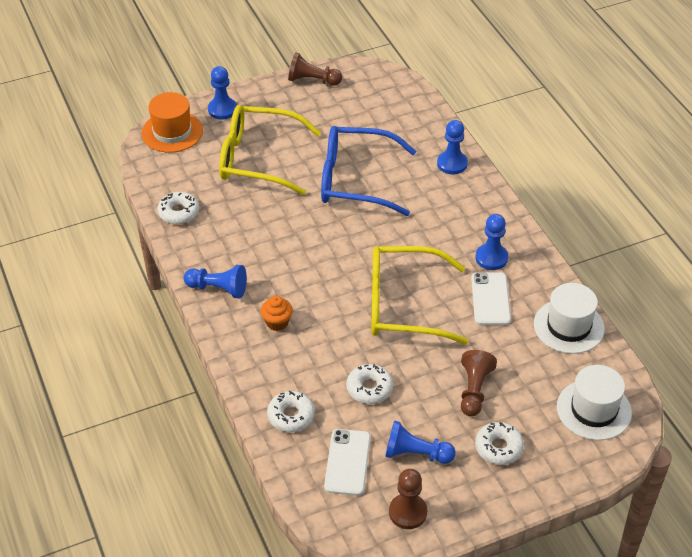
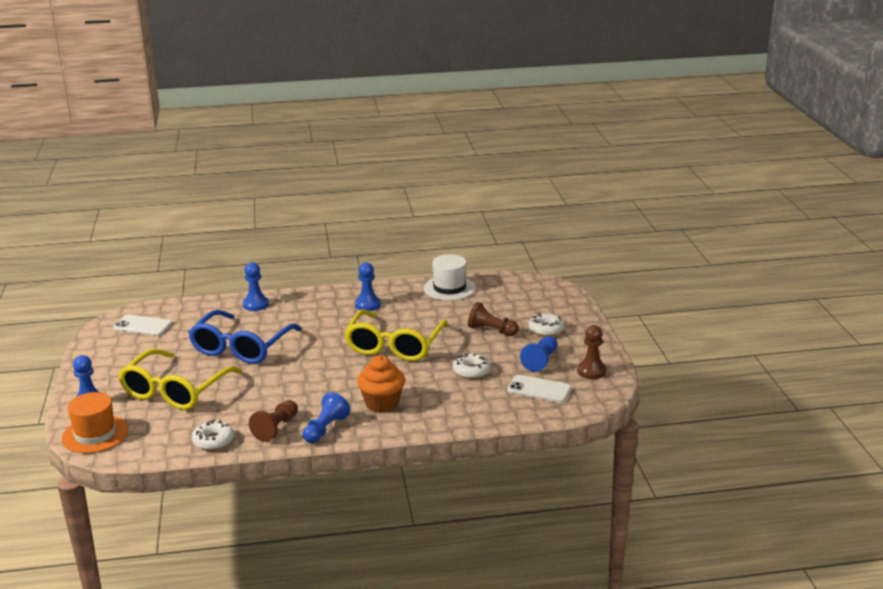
camera: 75 degrees left, 20 degrees down
(277, 322) = (382, 403): orange cupcake -> orange cupcake, size x1.68
(291, 416) = (484, 408): white donut -> none
(312, 80) = (94, 351): brown pawn -> brown pawn (276, 428)
(490, 299) = (408, 311): white phone -> white phone (143, 326)
(594, 410) = (526, 292): white hat -> none

